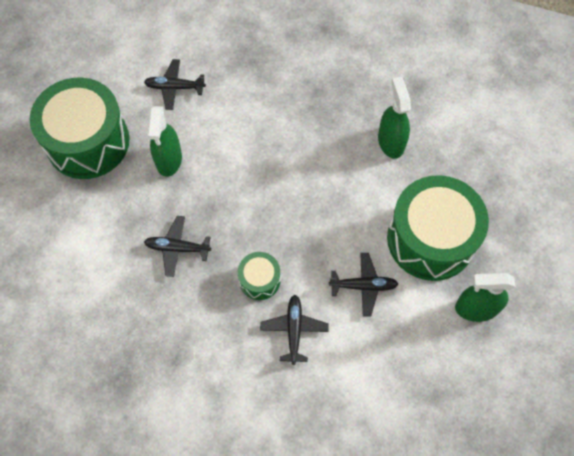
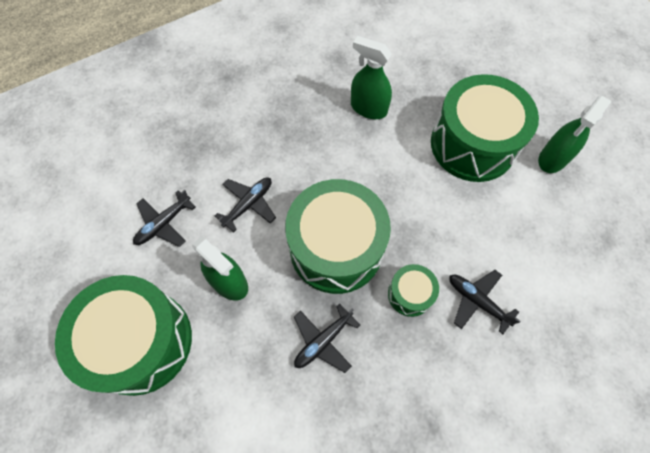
camera: 50 degrees left, 0 degrees up
(252, 206) = (336, 248): none -> green drum
(363, 286) = (477, 219): black plane -> black plane (249, 204)

